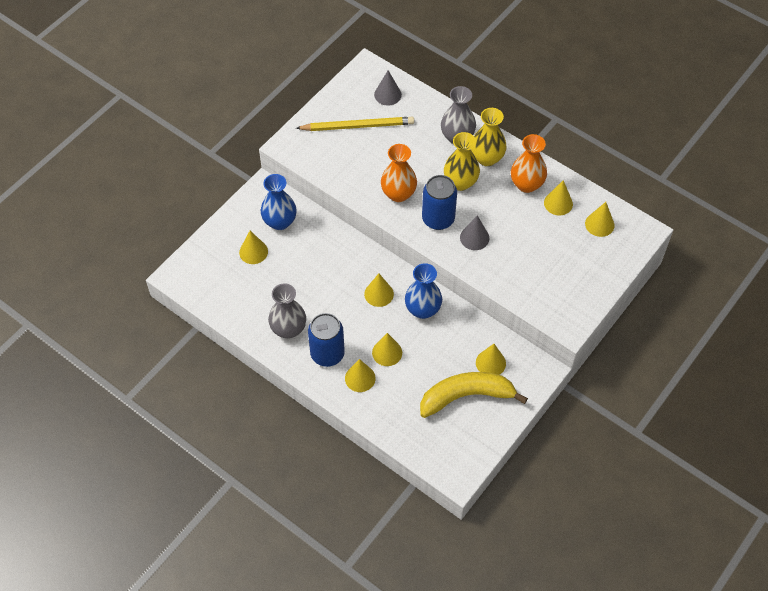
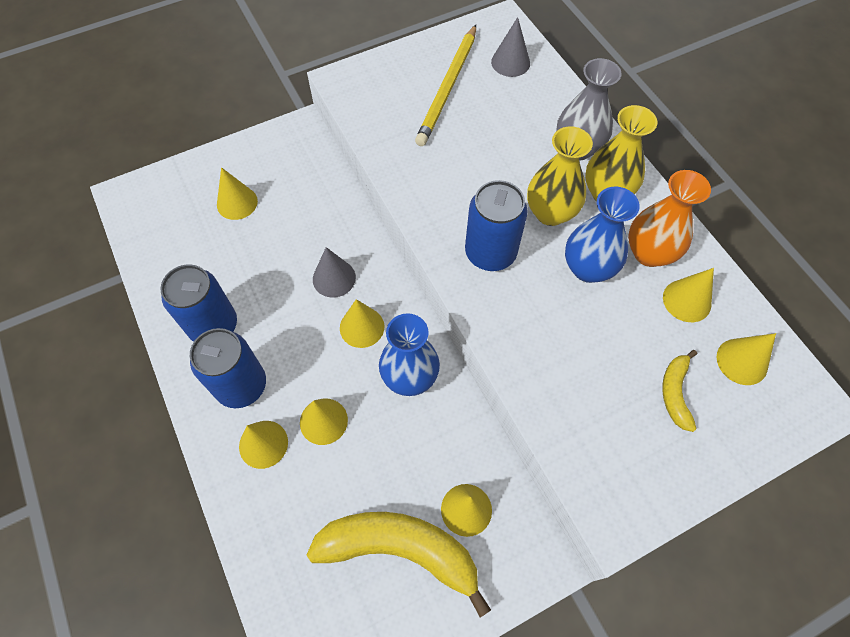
camera: 25 degrees right, 5 degrees up
(280, 222) = (293, 177): blue vase -> blue vase (588, 268)
(288, 329) = (214, 326): grey vase -> blue can
(357, 126) = (448, 87): yellow pencil -> yellow pencil turned 90 degrees clockwise
(398, 194) = (453, 196): orange vase -> none
(474, 237) = (530, 302): grey cone -> grey cone (334, 278)
(572, 254) = (675, 393): none -> yellow banana

